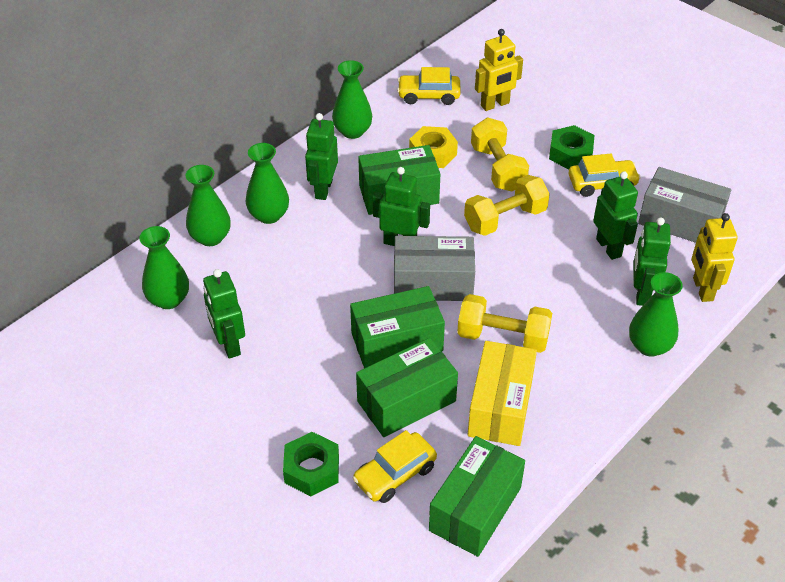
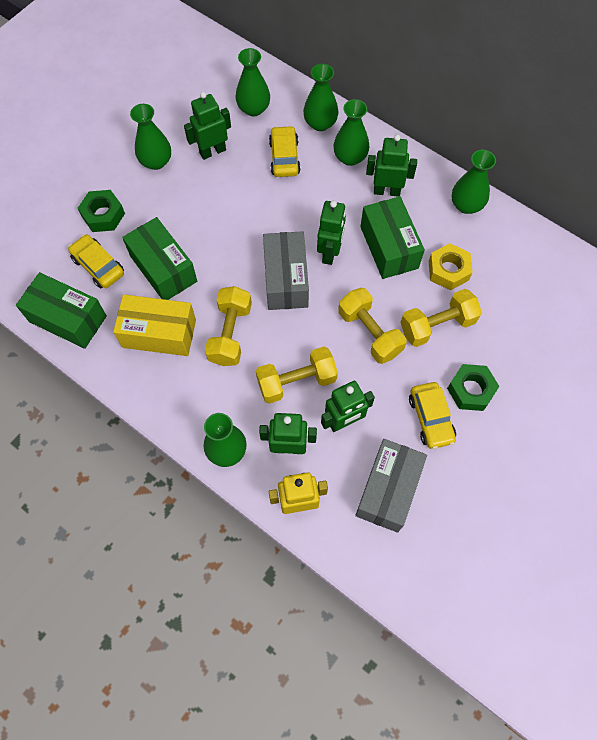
camera: 85 degrees right, 20 degrees up
(232, 407) = (156, 161): none -> green vase
(397, 342) = (221, 258): green box -> none
(429, 95) = (532, 262): yellow car -> yellow car (284, 157)
(495, 104) = (531, 321): yellow robot -> none
(563, 282) = (296, 381): none -> yellow dumbbell

